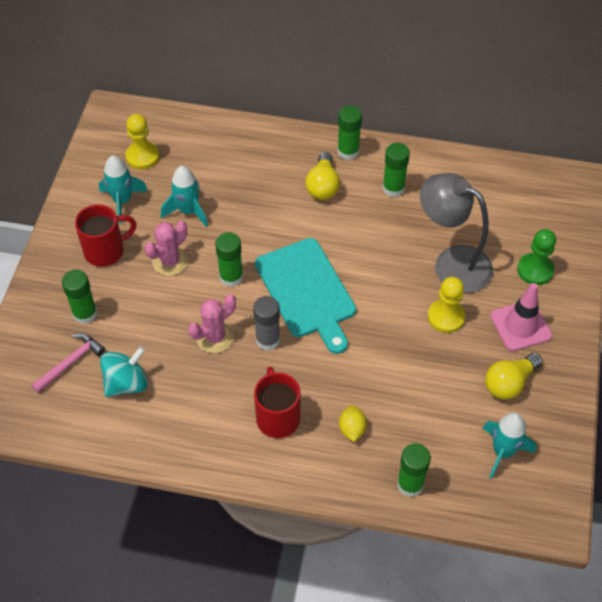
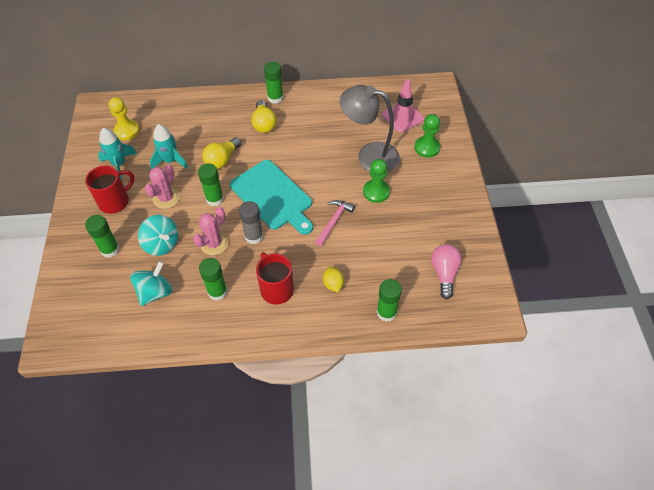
camera: 15 degrees left, 0 degrees up
(71, 362) = (108, 287): pink hammer -> pink hammer (334, 221)
(150, 322) = (162, 244): none -> turquoise spinning top
(393, 188) = (314, 115): green glue stick -> green glue stick (217, 292)
(446, 317) = (376, 192): yellow pawn -> green pawn
(503, 452) = (444, 273): turquoise rocket -> pink light bulb
(509, 383) = (433, 226): yellow light bulb -> yellow light bulb (222, 160)
(520, 326) = (429, 186): pink traffic cone -> pink traffic cone (402, 117)

